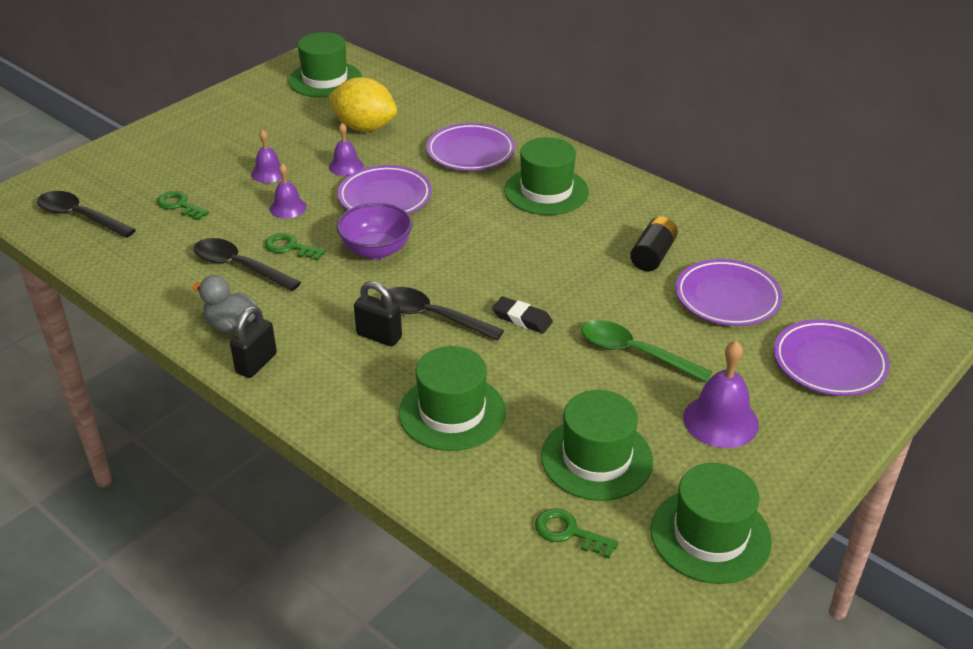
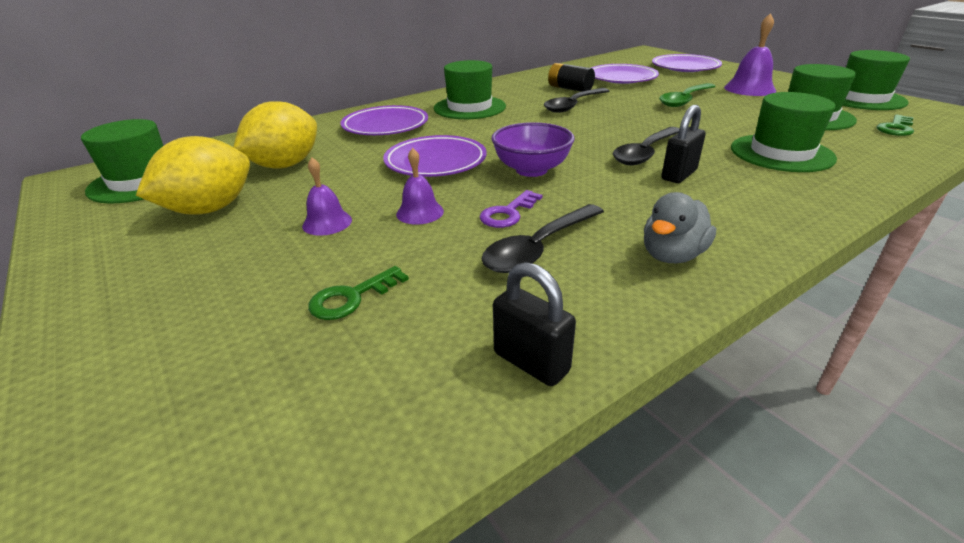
camera: 75 degrees left, 5 degrees down
(80, 217) = (299, 432): black spoon -> black spoon (573, 105)
(256, 363) = (744, 240): black padlock -> black padlock (531, 362)
(284, 122) = (210, 209): none -> yellow lemon
(290, 247) = (508, 213): green key -> purple key
(346, 166) = (357, 177): purple bell -> none
(522, 319) = (647, 125): black eraser -> none

